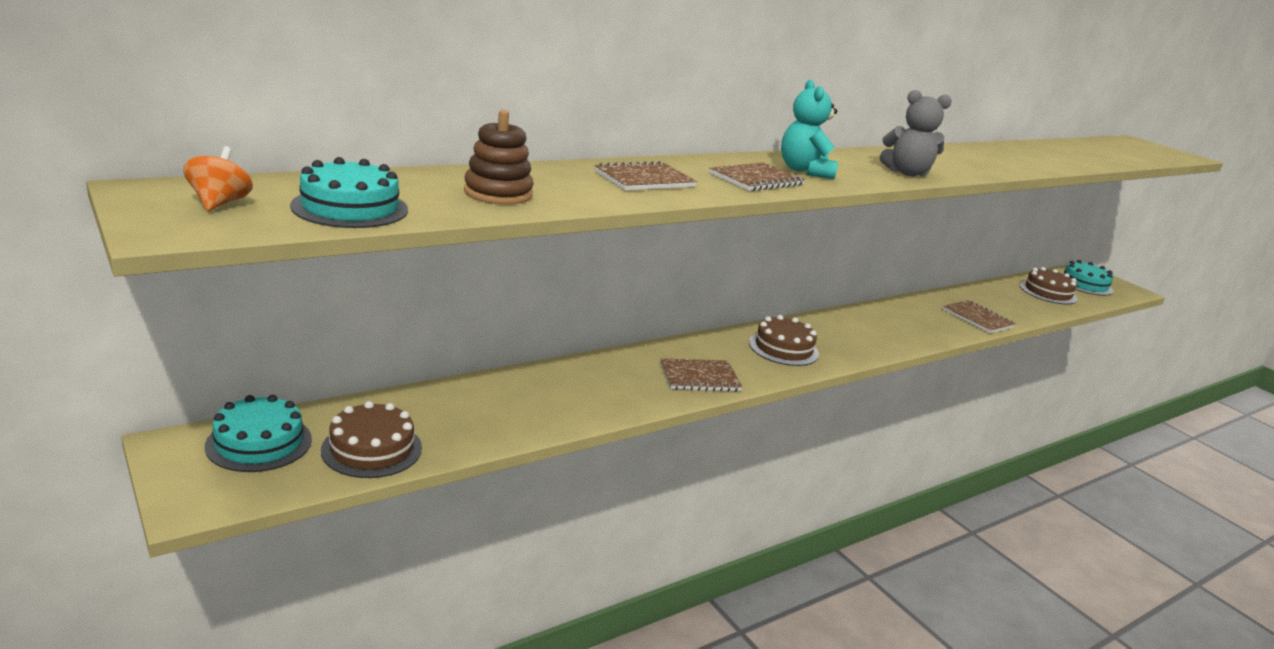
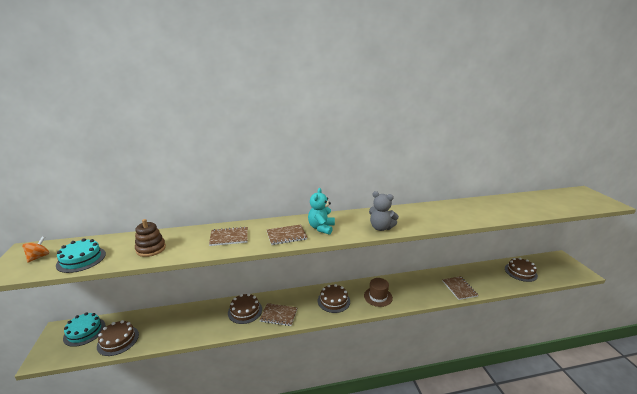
camera: 25 degrees right, 0 degrees up
(622, 376) = (245, 311): none -> brown cake
(856, 337) = (378, 297): none -> brown hat
(1084, 284) = (551, 267): turquoise cake -> none

